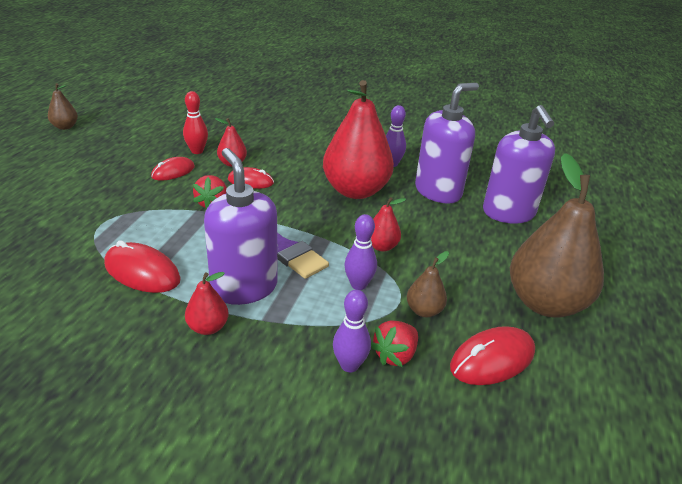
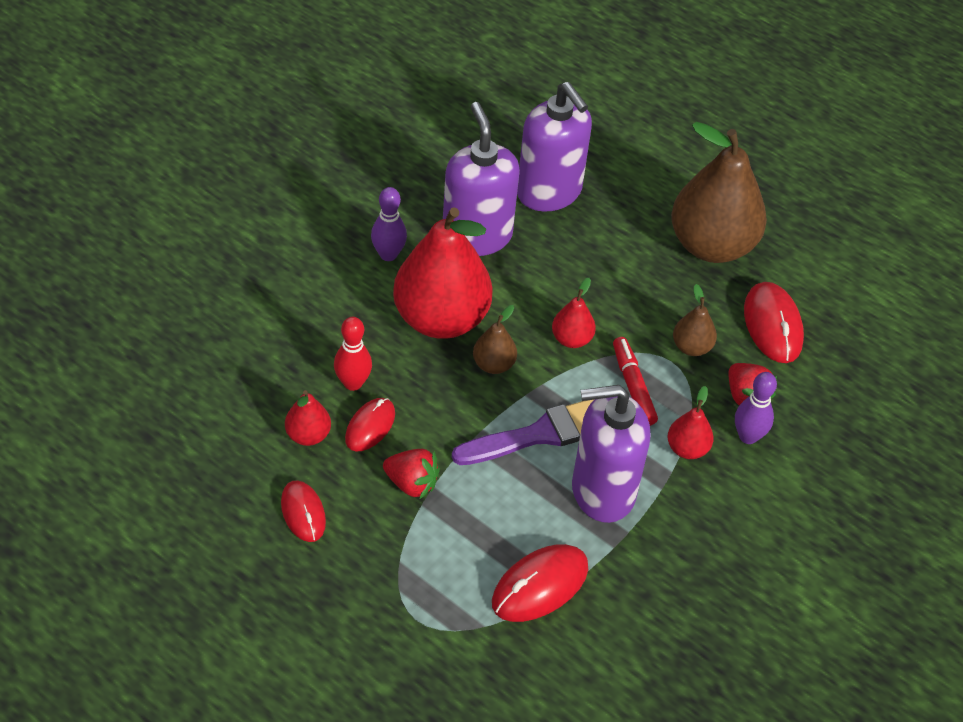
camera: 70 degrees left, 15 degrees up
(65, 127) = (73, 643): brown pear -> brown pear (493, 365)
(197, 151) = (249, 470): red bowling pin -> red bowling pin (353, 383)
(208, 327) = (659, 539): red pear -> red pear (687, 449)
(358, 285) = (633, 386): purple bowling pin -> red marker
(508, 213) = (549, 192): purple soap dispenser -> purple soap dispenser turned 45 degrees clockwise

